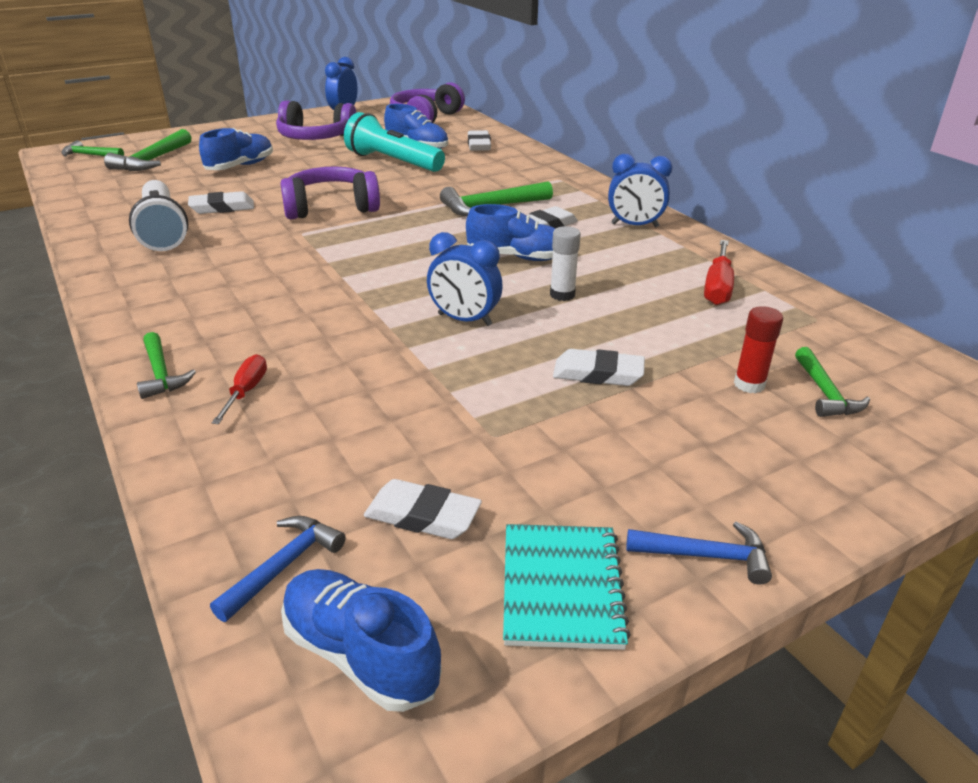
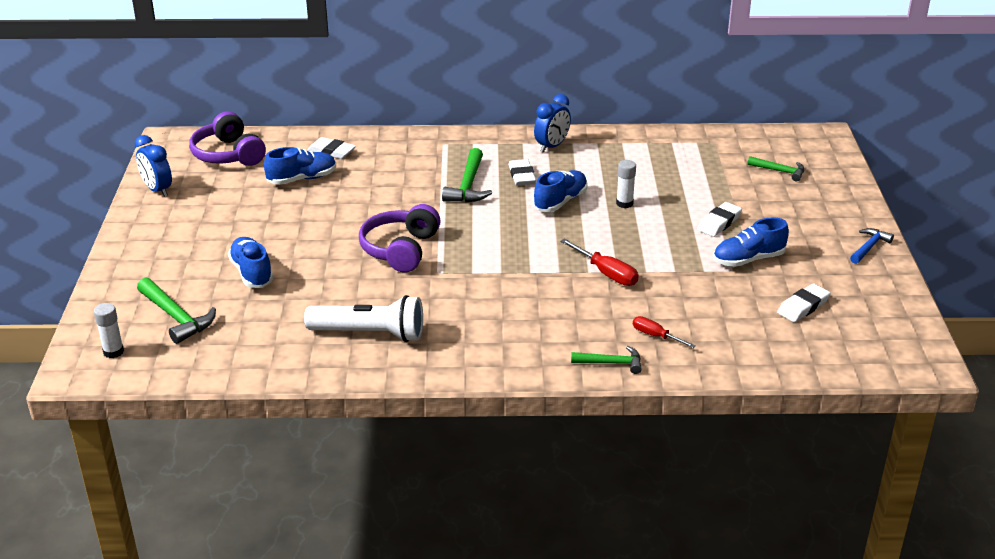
camera: 60 degrees left, 0 degrees up
(90, 155) = (113, 352): green hammer -> white glue stick
(222, 208) = (348, 298): white eraser -> none
(283, 566) = (816, 351): blue hammer -> none
(316, 138) = (216, 220): purple headphones -> none
(360, 655) = (879, 343): blue shoe -> blue shoe (748, 259)
(393, 162) = (327, 199): turquoise flashlight -> none
(464, 320) = (629, 244): blue clock -> none
(562, 587) = (868, 286): turquoise notebook -> none
(717, 287) = (657, 154): red screwdriver -> red screwdriver (607, 274)
(749, 384) = (759, 187): red glue stick -> none

